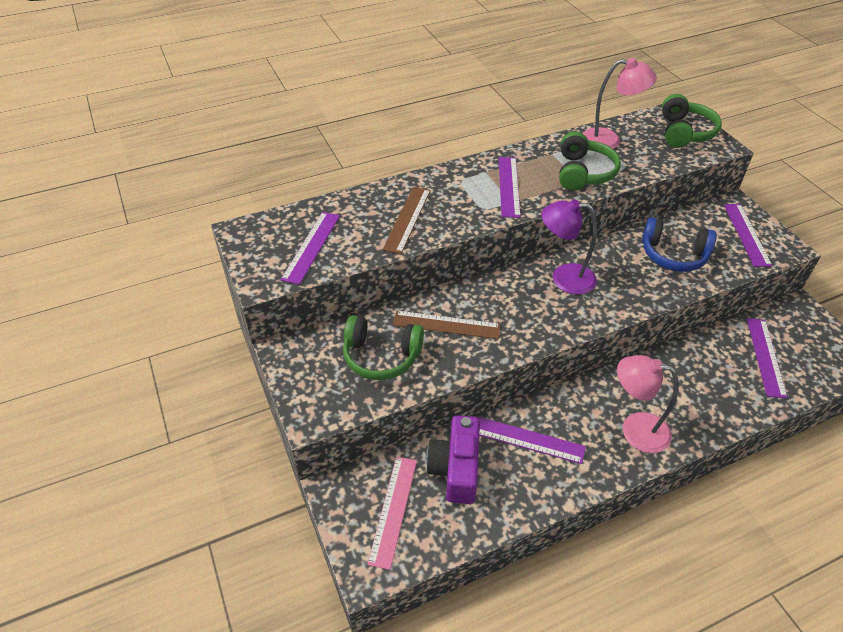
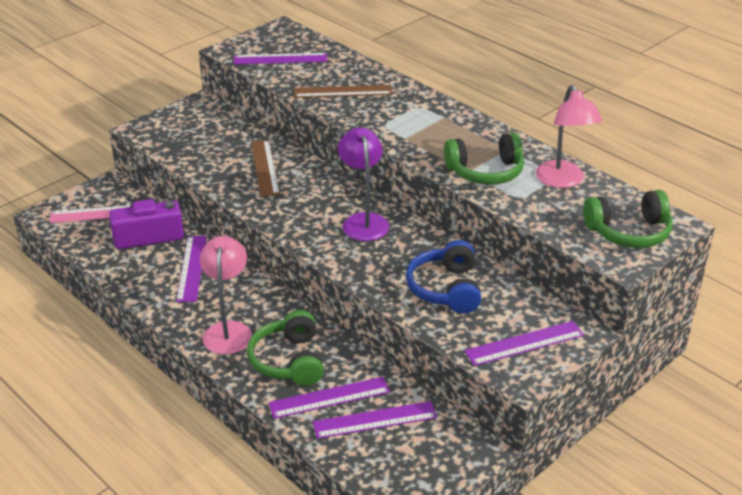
camera: 70 degrees right, 10 degrees down
(381, 356) = (213, 144): green headphones -> green headphones (289, 361)
(509, 186) = (429, 133): purple ruler -> purple ruler (329, 397)

